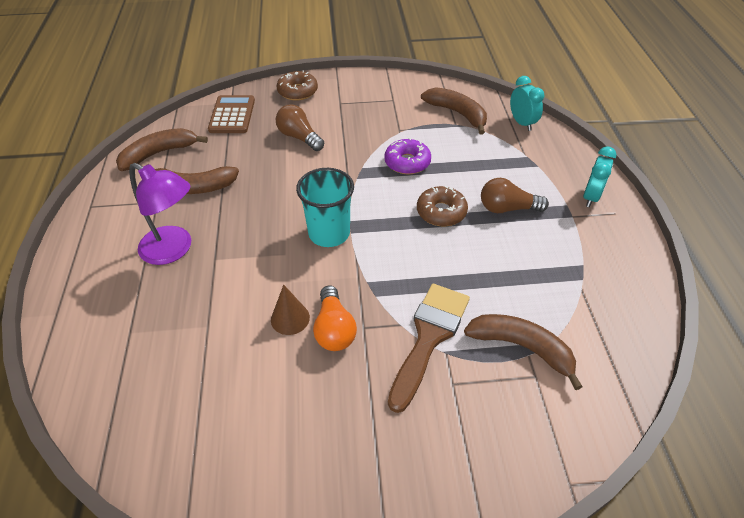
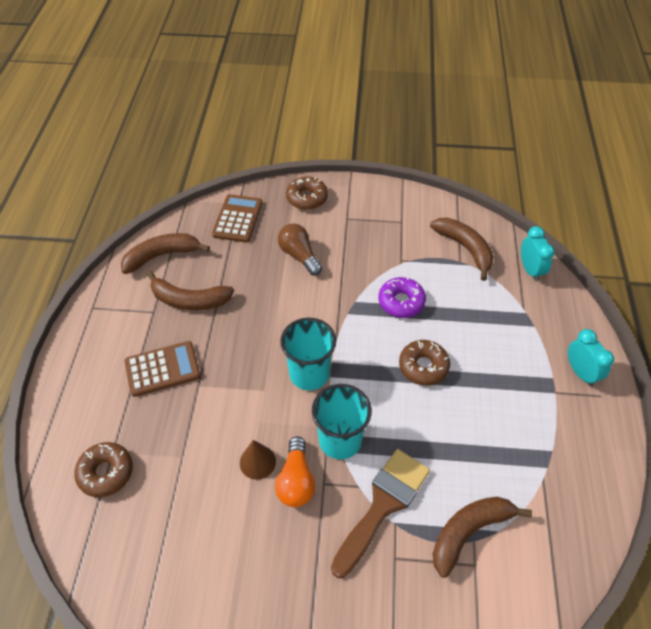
camera: 10 degrees right, 5 degrees up
(124, 353) = (106, 472): none -> brown donut
(174, 250) = (162, 369): purple lamp -> brown calculator
(372, 286) = (340, 440): none -> turquoise cup
(507, 208) = (491, 372): brown light bulb -> none
(522, 347) = (469, 532): brown banana -> brown banana turned 75 degrees counterclockwise
(591, 197) = (580, 372): turquoise clock -> turquoise clock turned 60 degrees counterclockwise

